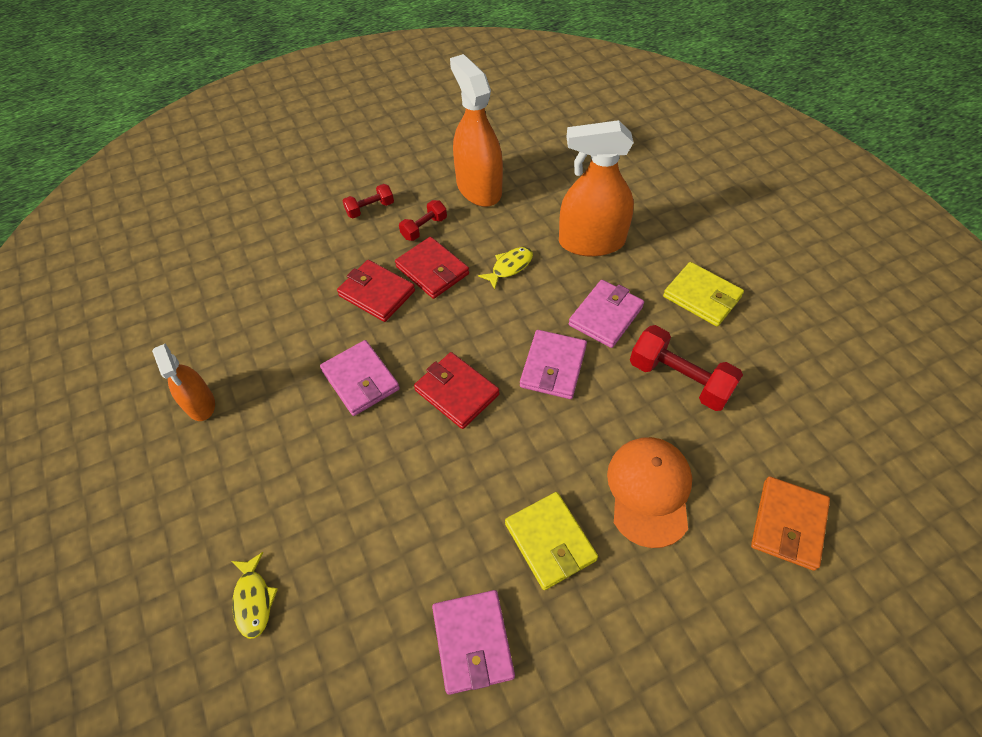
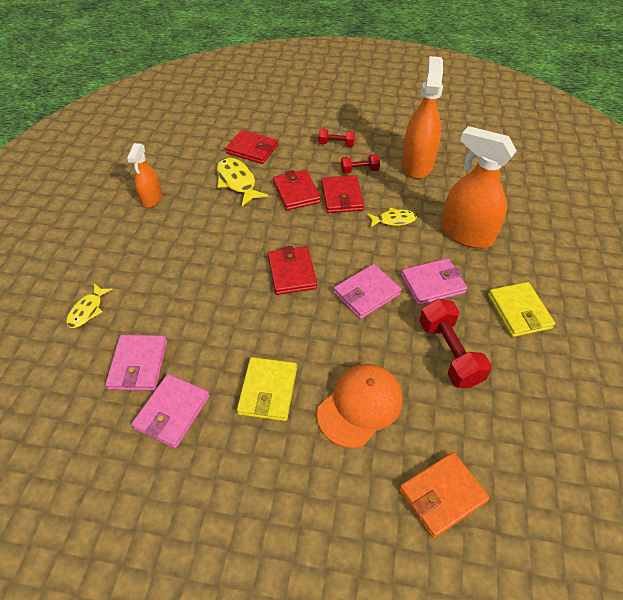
camera: 35 degrees right, 5 degrees down
(274, 268) = (252, 149): none -> red wallet
(294, 319) = (237, 182): none -> yellow fish
(360, 380) = (243, 234): pink wallet -> pink wallet (138, 364)

